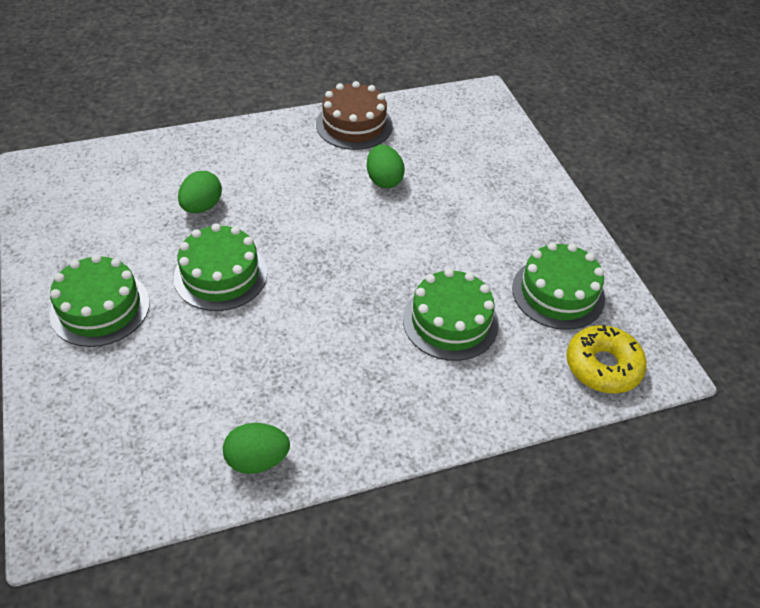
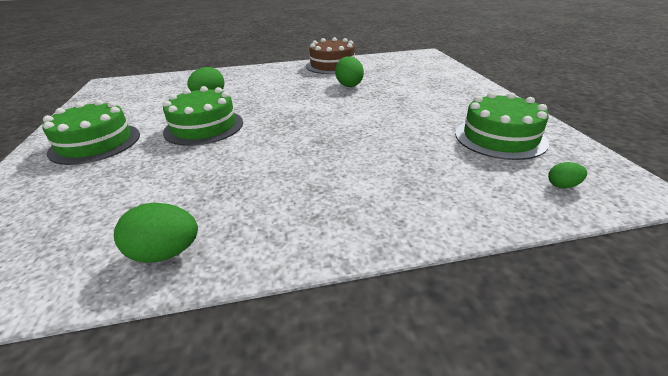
camera: 10 degrees right, 15 degrees down
(450, 321) = (397, 153): green cake -> none
(603, 366) = (562, 185): yellow donut -> green egg

